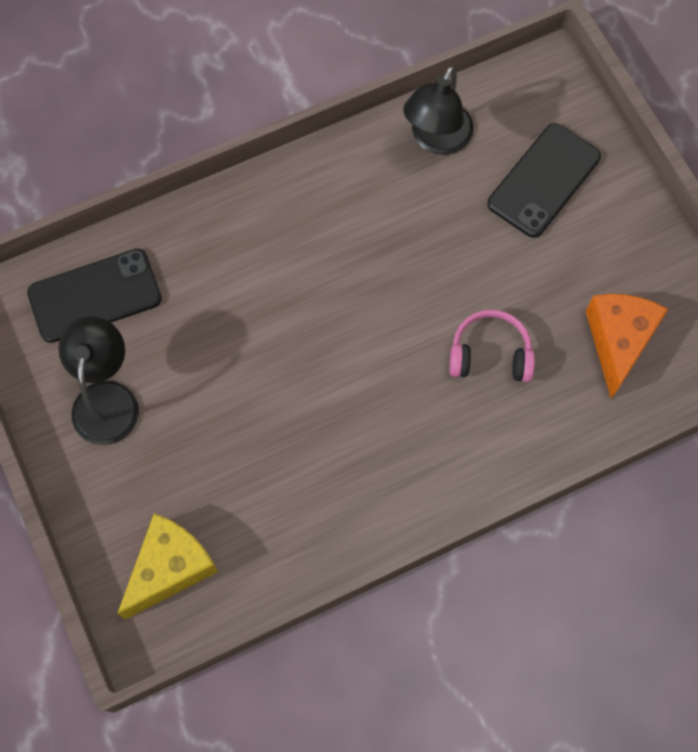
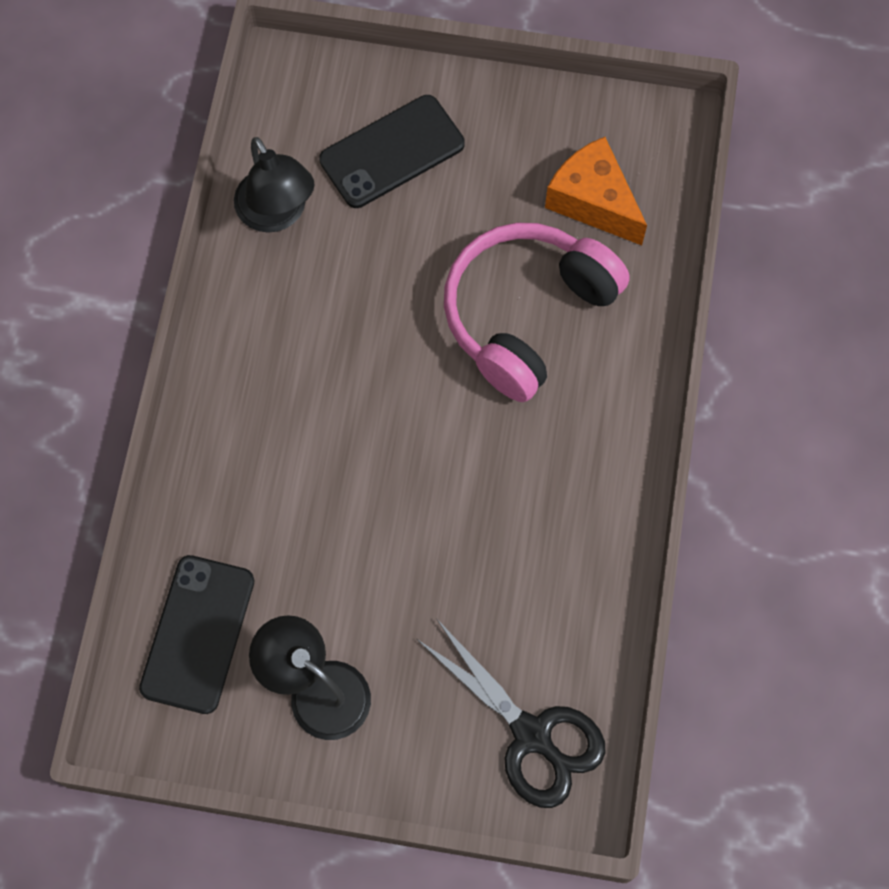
camera: 55 degrees left, 0 degrees up
(170, 568) = (532, 735): yellow cheese -> black scissors
(490, 354) = (527, 315): pink headphones -> pink headphones, size x1.86
(544, 180) = (392, 152): black phone -> black phone turned 75 degrees clockwise

